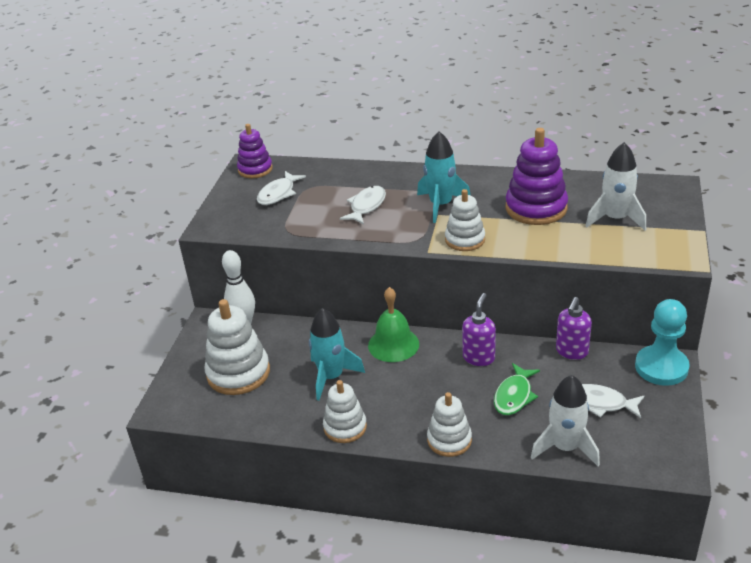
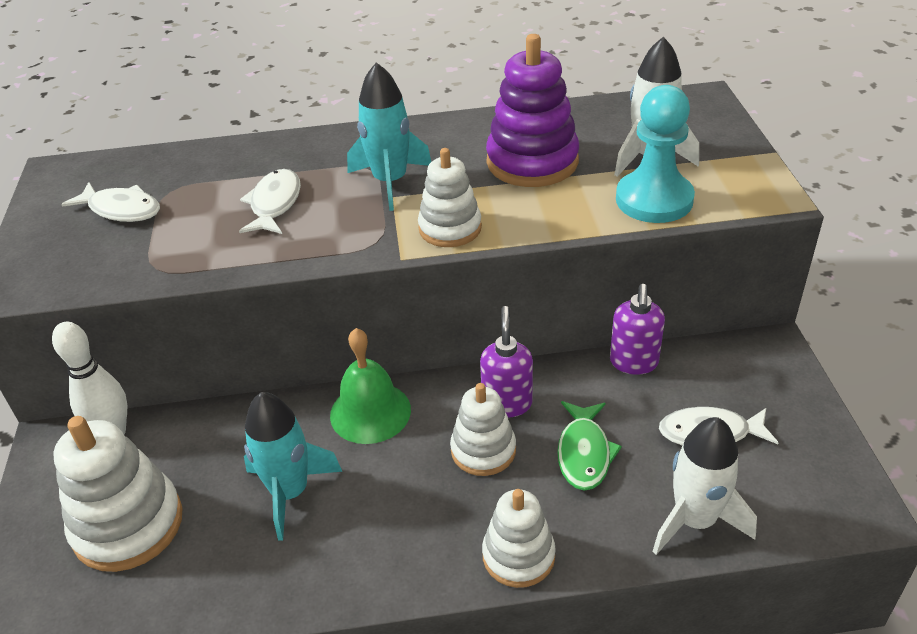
camera: 20 degrees left, 5 degrees up
(255, 169) = (70, 177): purple stacking toy -> none
(278, 194) = (121, 209): white fish -> white fish turned 75 degrees counterclockwise
(345, 427) = (342, 578): white stacking toy -> white stacking toy (483, 450)
(661, 367) = (763, 358): turquoise pawn -> turquoise pawn (654, 200)

